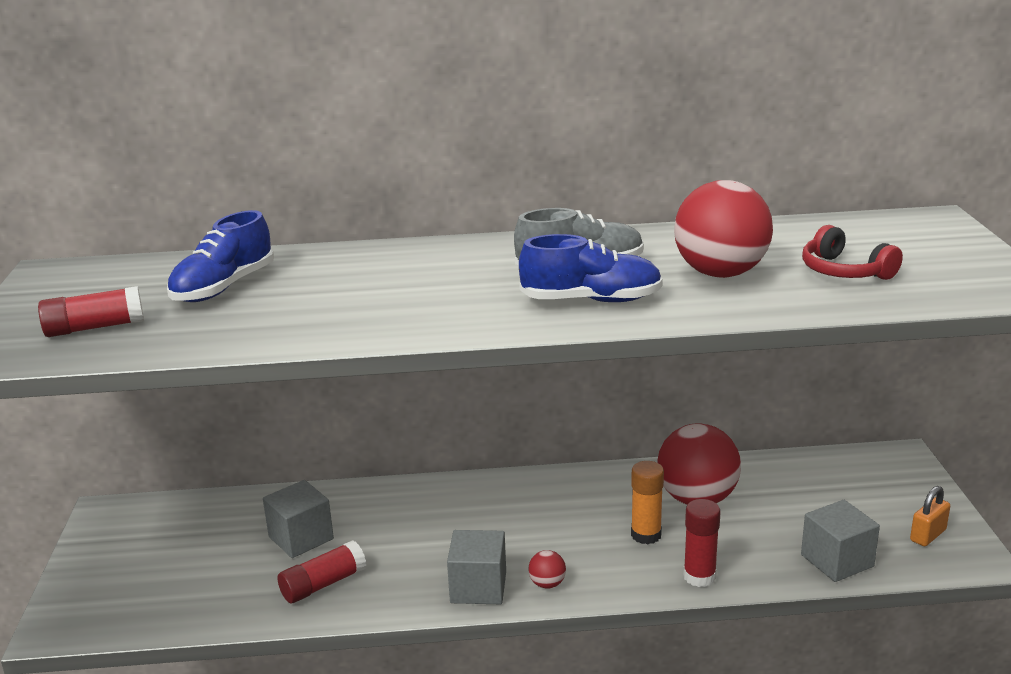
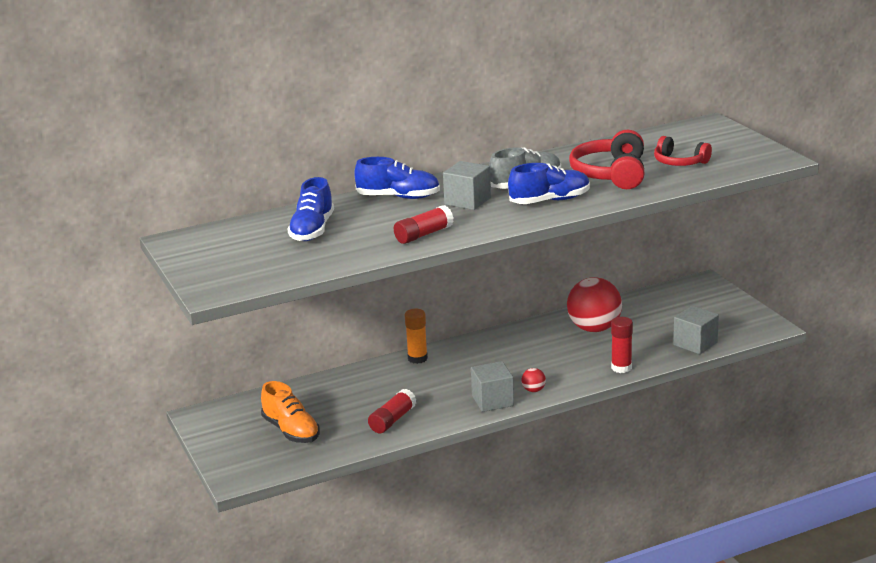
camera: 20 degrees left, 0 degrees up
(95, 328) = (260, 265): red glue stick -> red glue stick (424, 235)
(187, 567) = (291, 431): none -> orange shoe
(301, 538) = (354, 400): grey cube -> grey cube (467, 201)
(387, 259) = (398, 197): none -> blue shoe
(646, 535) = (575, 353): orange glue stick -> orange glue stick (417, 358)
(720, 273) = (611, 174): red ball -> red headphones
(928, 535) = (739, 320): orange padlock -> none

